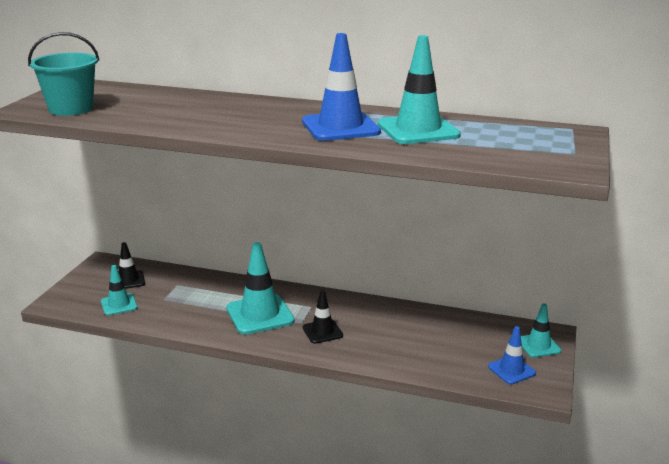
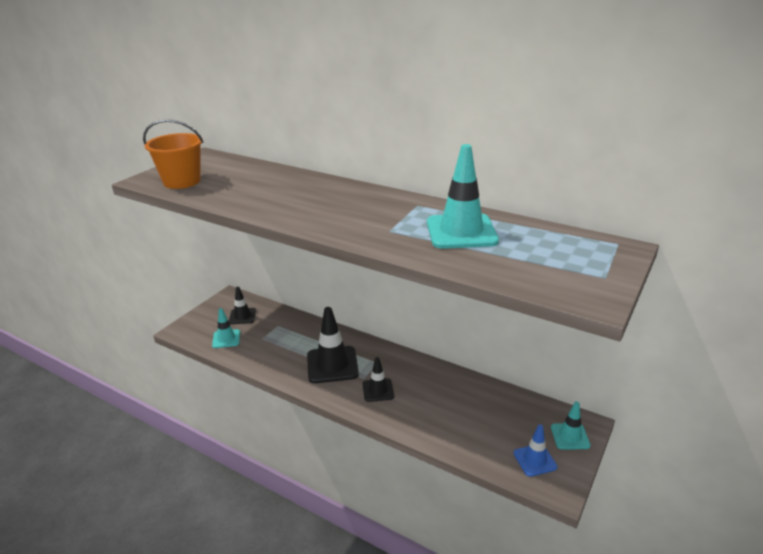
camera: 15 degrees right, 5 degrees up
(71, 109) = (182, 181): turquoise bucket -> orange bucket
(260, 315) = (332, 365): turquoise traffic cone -> black traffic cone
(340, 127) = (391, 222): blue traffic cone -> none

